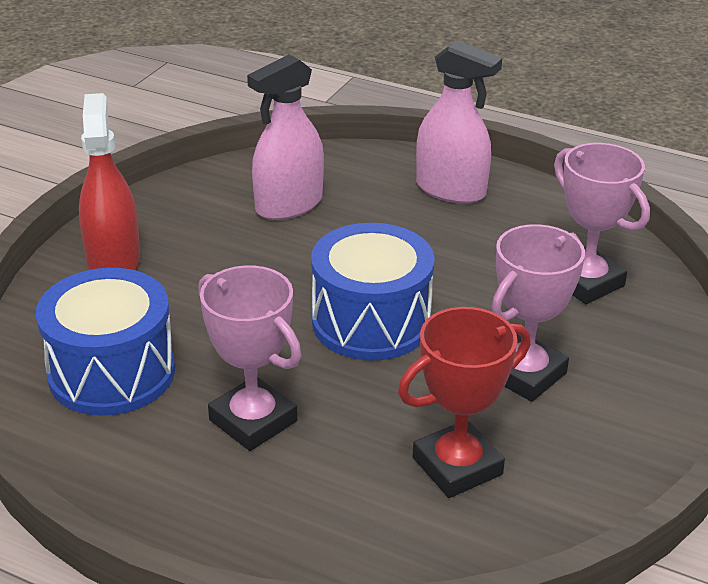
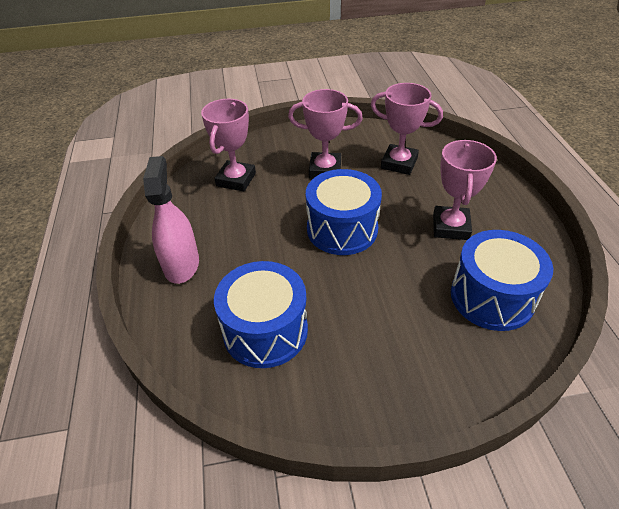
camera: 125 degrees left, 10 degrees up
(113, 260) = (416, 379): red spray bottle -> none
(289, 205) = (265, 330): pink spray bottle -> blue drum
(457, 466) = (399, 163): red trophy -> pink trophy

